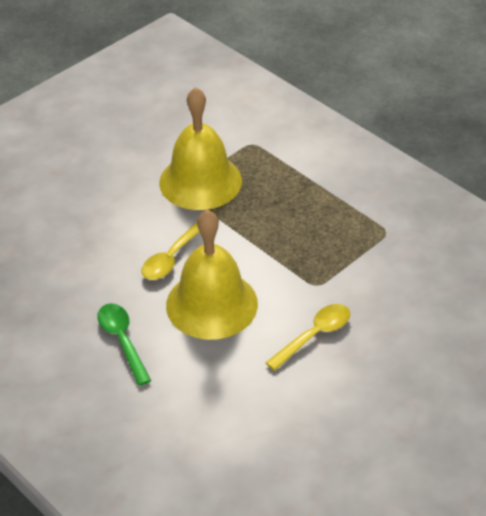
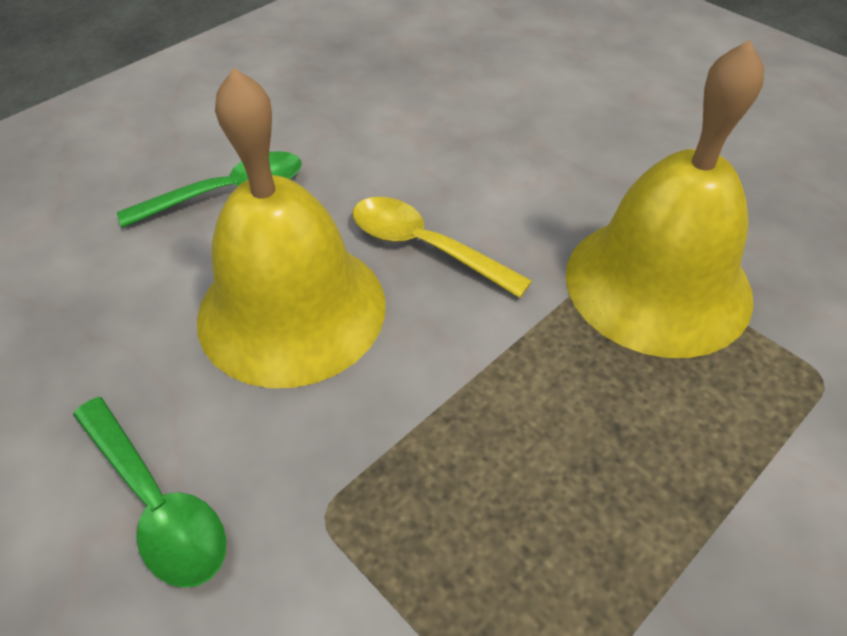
camera: 90 degrees right, 5 degrees up
(314, 335) = (157, 503): yellow spoon -> green spoon

